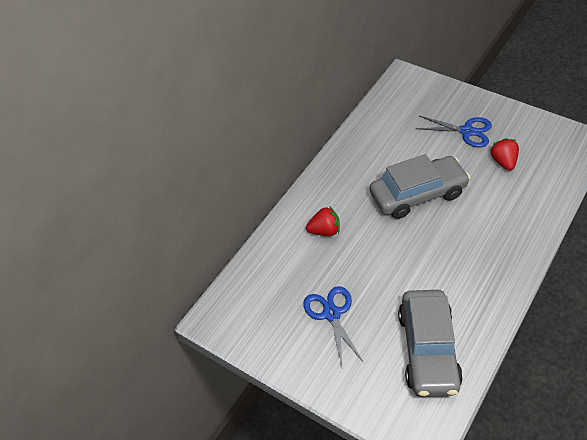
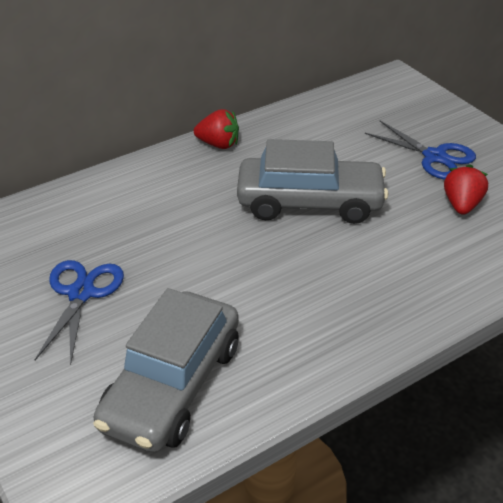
camera: 20 degrees right, 10 degrees down
(324, 231) = (154, 201): red strawberry -> red strawberry (218, 144)

